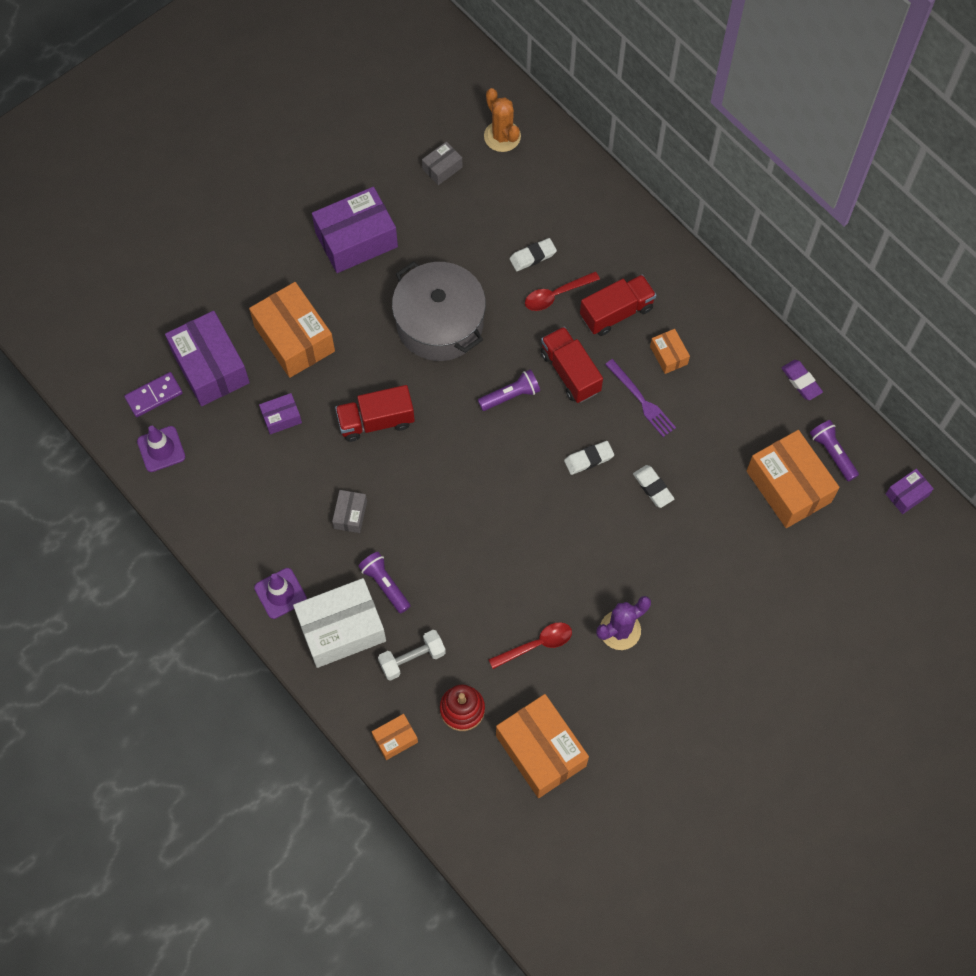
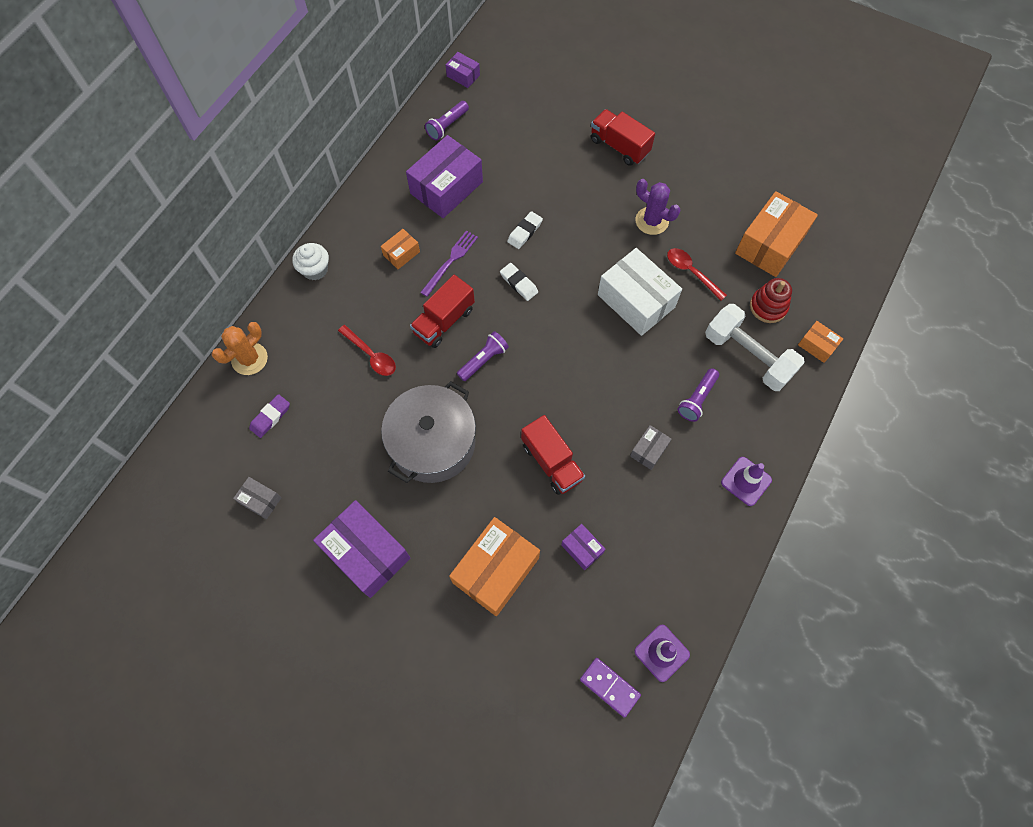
camera: 110 degrees left, 0 degrees up
(210, 367) = (557, 641): purple box -> purple box (446, 188)
(341, 629) = (751, 419): white box -> white box (636, 301)
(350, 515) = (649, 450): grey box -> grey box turned 45 degrees counterclockwise
(412, 658) = (747, 356): white dumbbell -> white dumbbell, size x1.66
(502, 136) = (209, 457): orange cactus -> orange cactus (249, 359)
(510, 395) = (483, 360): purple flashlight -> purple flashlight turned 90 degrees clockwise
(533, 256) = (337, 387): white eraser -> none
(616, 312) = (373, 303): red truck -> red truck (619, 146)
(677, 269) = (315, 269): none -> white cupcake
(788, 486) = (486, 146): orange box -> none
(801, 381) = (393, 159): purple eraser -> purple eraser (270, 417)

